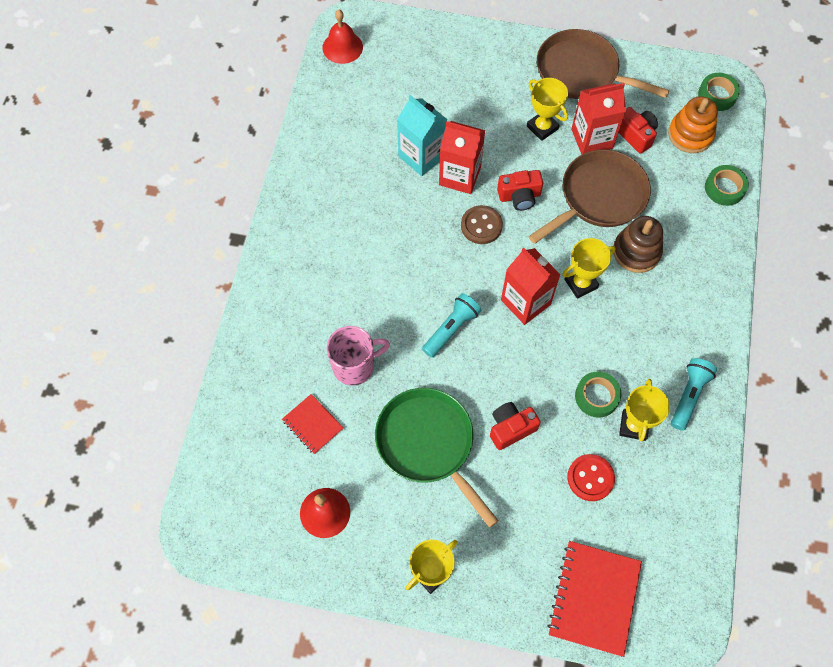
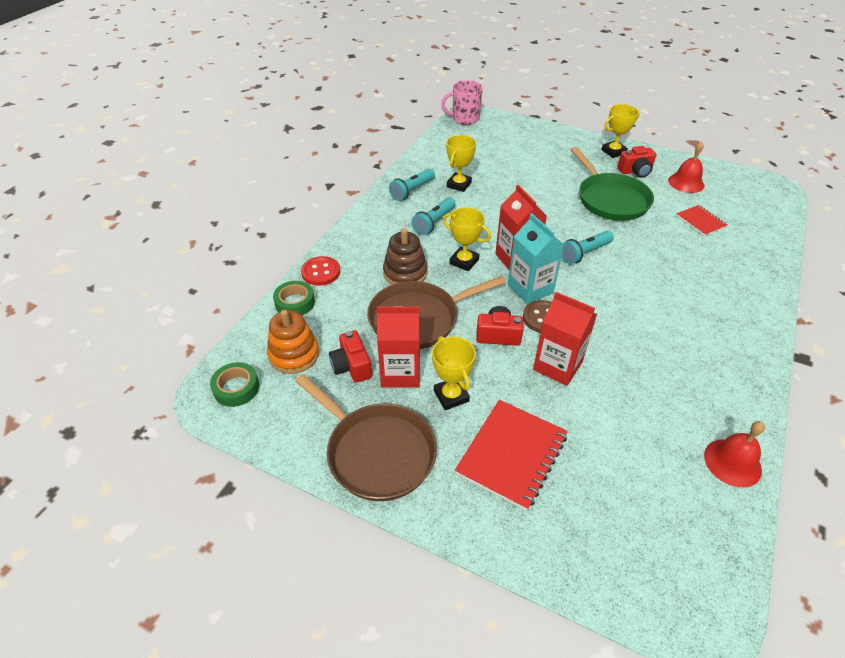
camera: 165 degrees left, 20 degrees down
(342, 47) = (709, 574): red bell -> red bell (732, 462)
(355, 366) = (668, 246): pink mug -> pink mug (464, 119)
(421, 156) = (598, 394): turquoise carton -> turquoise carton (530, 288)
(511, 428) = (548, 197): red camera -> red camera (635, 171)
(581, 284) = (464, 261): yellow trophy -> yellow trophy turned 45 degrees clockwise
(590, 478) = (499, 169): red button -> red button (321, 272)
(594, 598) = (515, 131): red notebook -> red notebook (511, 454)
(596, 396) = (479, 201): green tape -> none
(637, 340) = (434, 222): none -> turquoise flashlight

